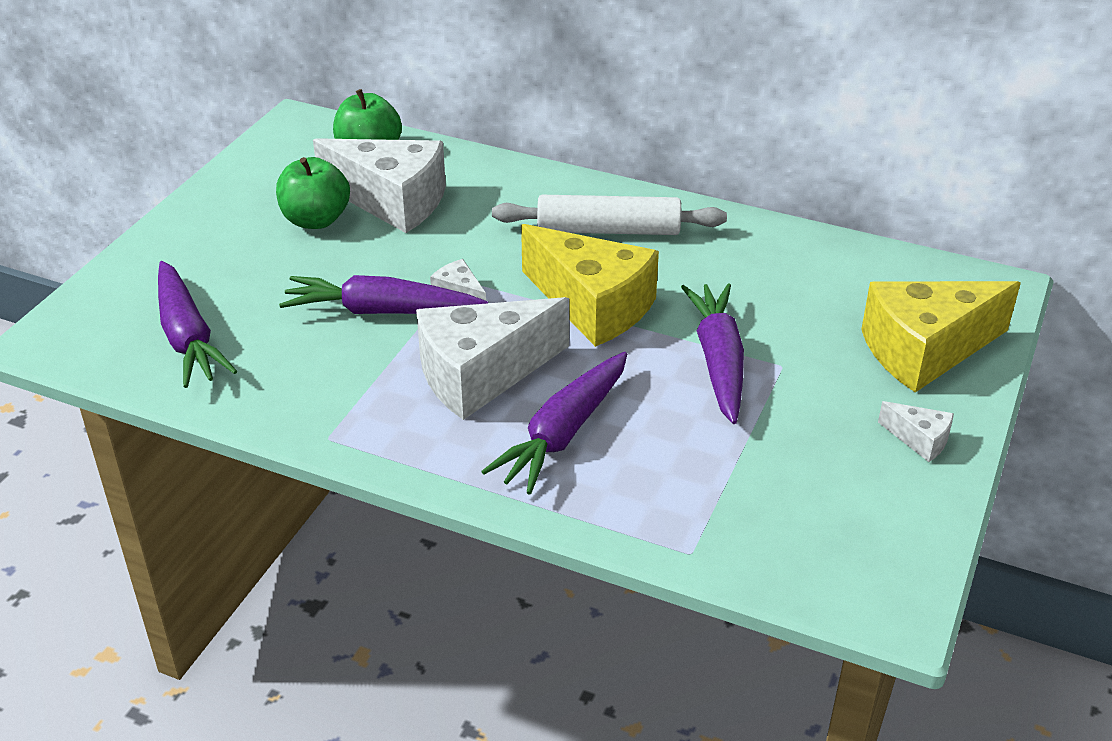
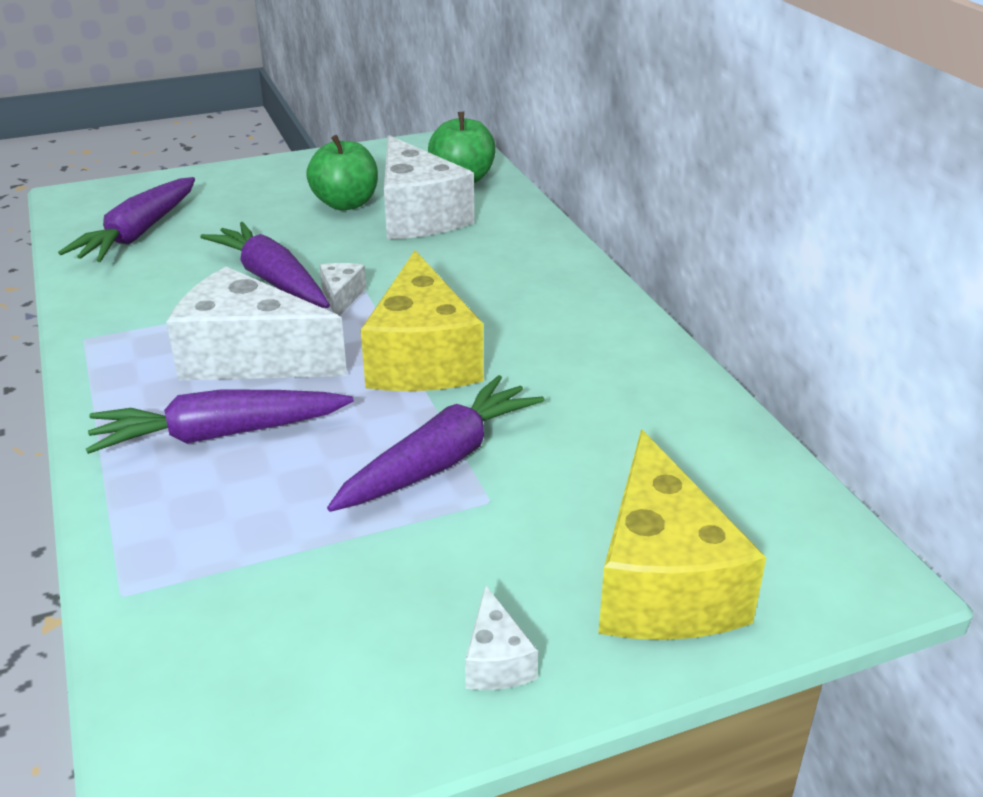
camera: 45 degrees right, 5 degrees down
(608, 230) = (541, 311): white rolling pin -> none
(924, 350) = (661, 582): yellow cheese -> yellow cheese turned 120 degrees counterclockwise

